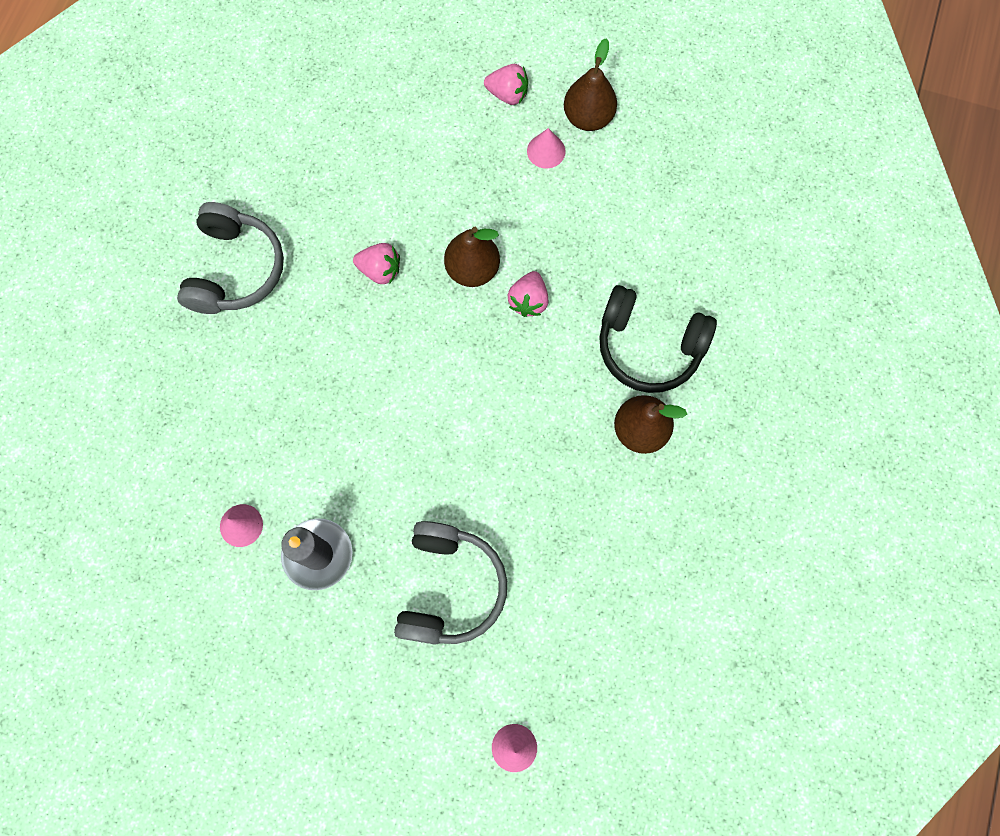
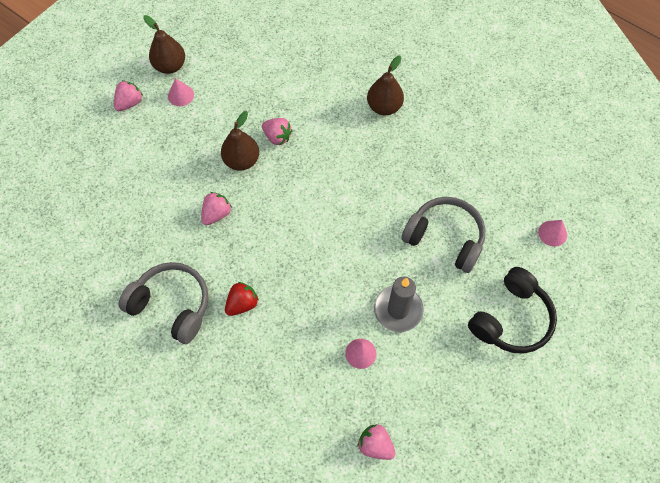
camera: 70 degrees left, 10 degrees down
(125, 584) = (375, 445): none -> pink strawberry
(264, 352) = (242, 304): none -> red strawberry
(649, 346) = (334, 85): black headphones -> black headphones (511, 319)

